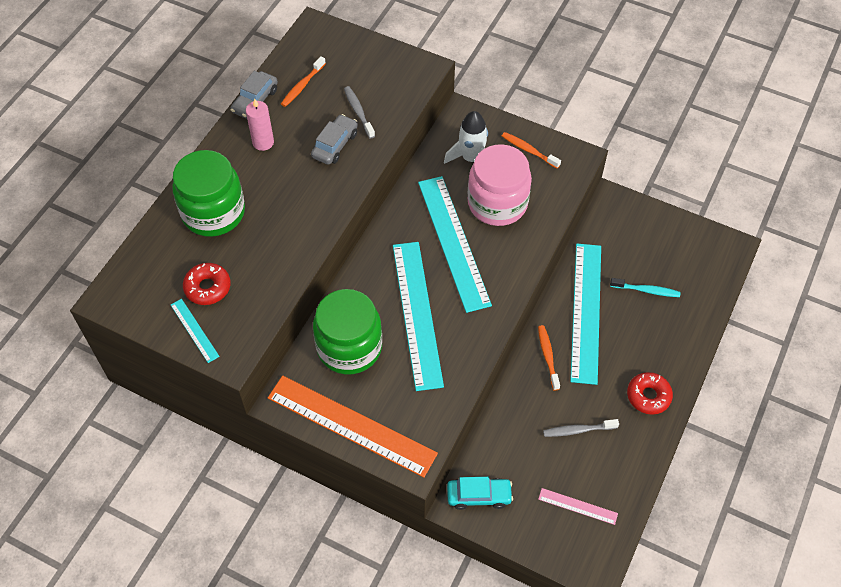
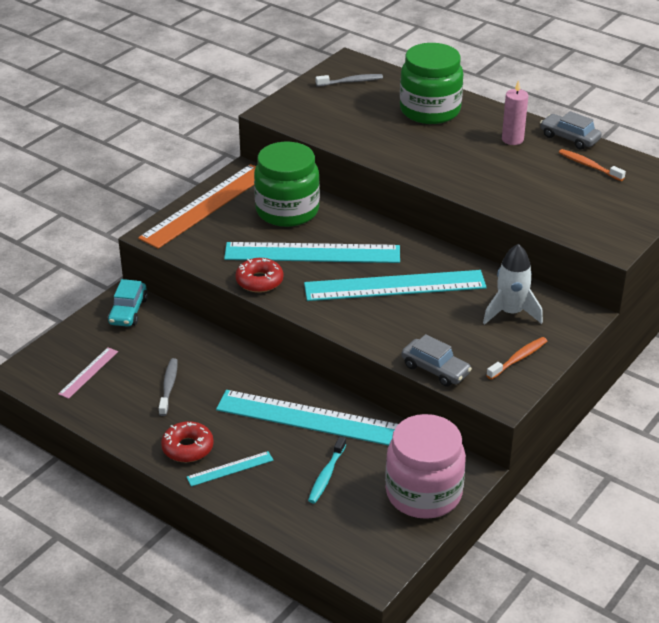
camera: 100 degrees right, 20 degrees down
(194, 330) = (304, 97): turquoise ruler -> turquoise ruler (230, 469)
(207, 287) = (346, 104): red donut -> red donut (259, 281)
(335, 145) = (503, 179): grey car -> grey car (435, 369)
(358, 112) = (548, 197): grey toothbrush -> grey toothbrush (351, 82)
(497, 203) = (442, 323): pink jar -> pink jar (423, 493)
(548, 356) = (262, 379): orange toothbrush -> none

